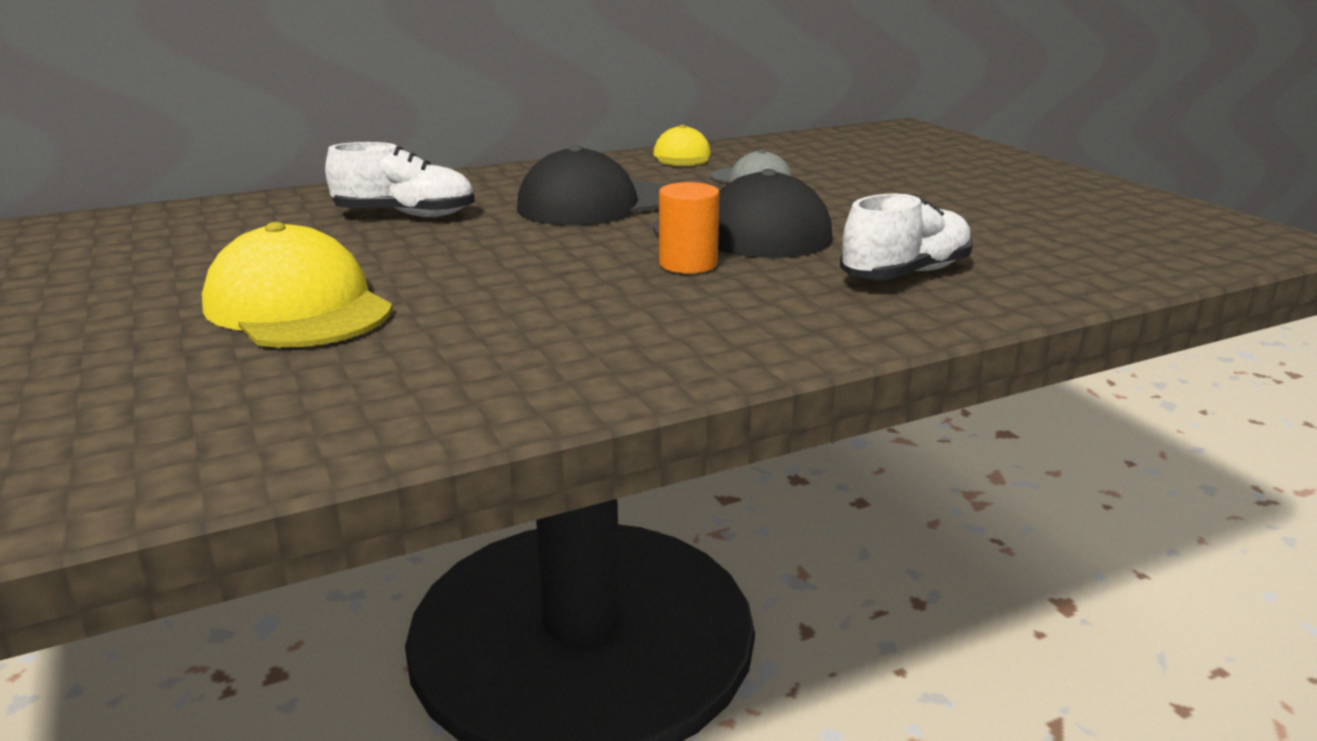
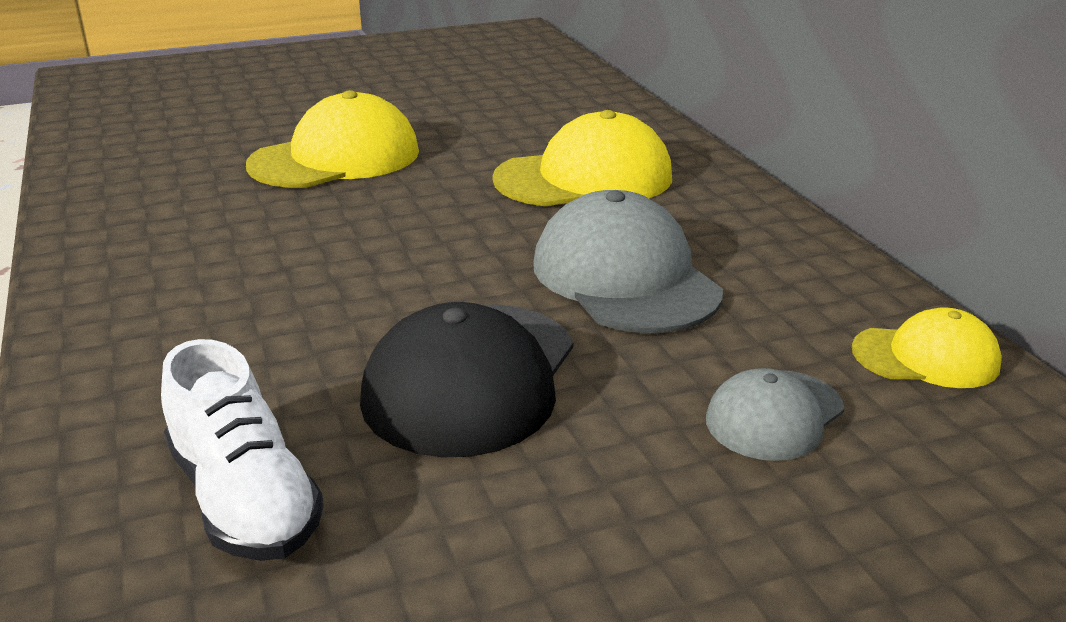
camera: 95 degrees right, 5 degrees up
(405, 215) = (584, 178): white shoe -> yellow cap
(596, 204) = (625, 277): black cap -> grey cap
(688, 264) = (363, 328): orange cylinder -> none

